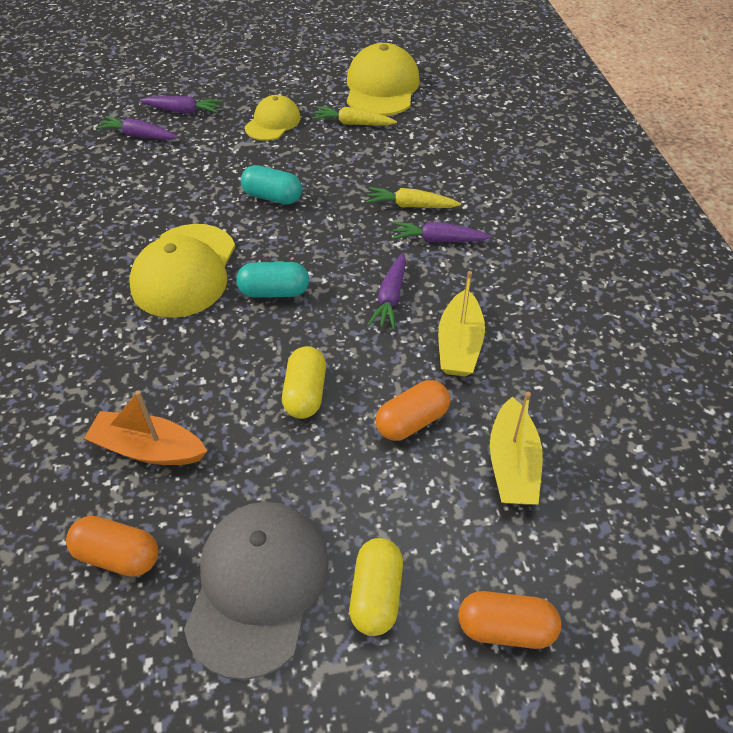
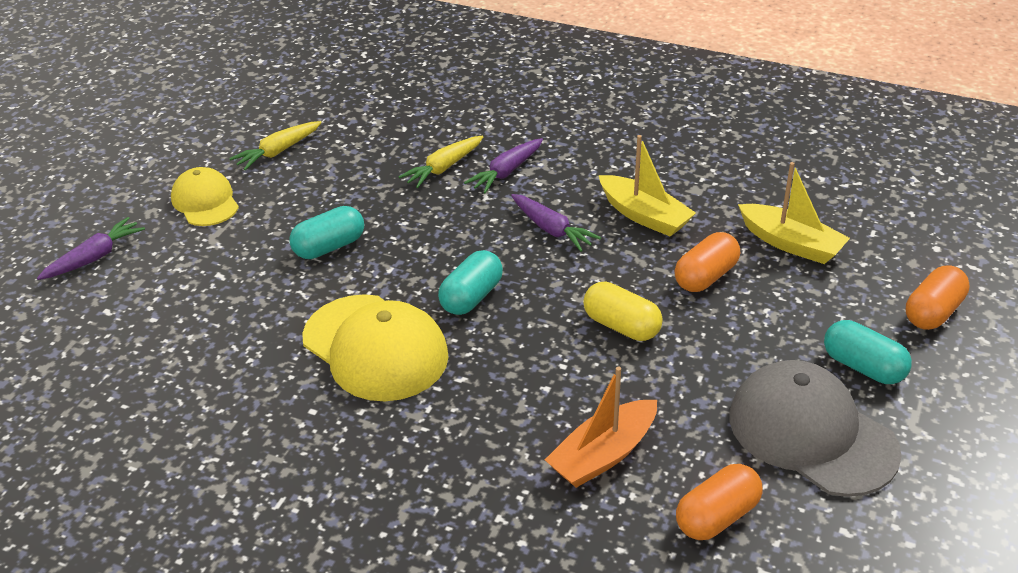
camera: 55 degrees left, 10 degrees down
(139, 136) = (95, 307): purple carrot -> none
(376, 595) = (863, 367): yellow capsule -> turquoise capsule
(381, 87) = (243, 111): yellow cap -> none
(412, 421) = (705, 277): orange capsule -> orange capsule turned 45 degrees clockwise

